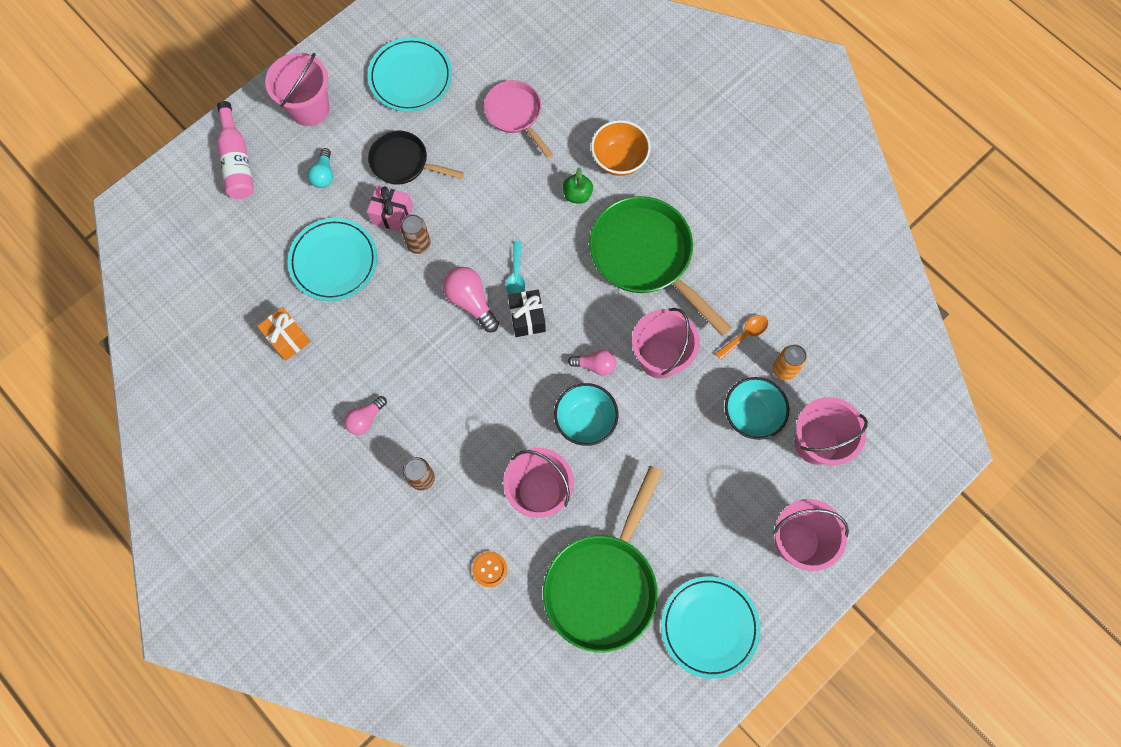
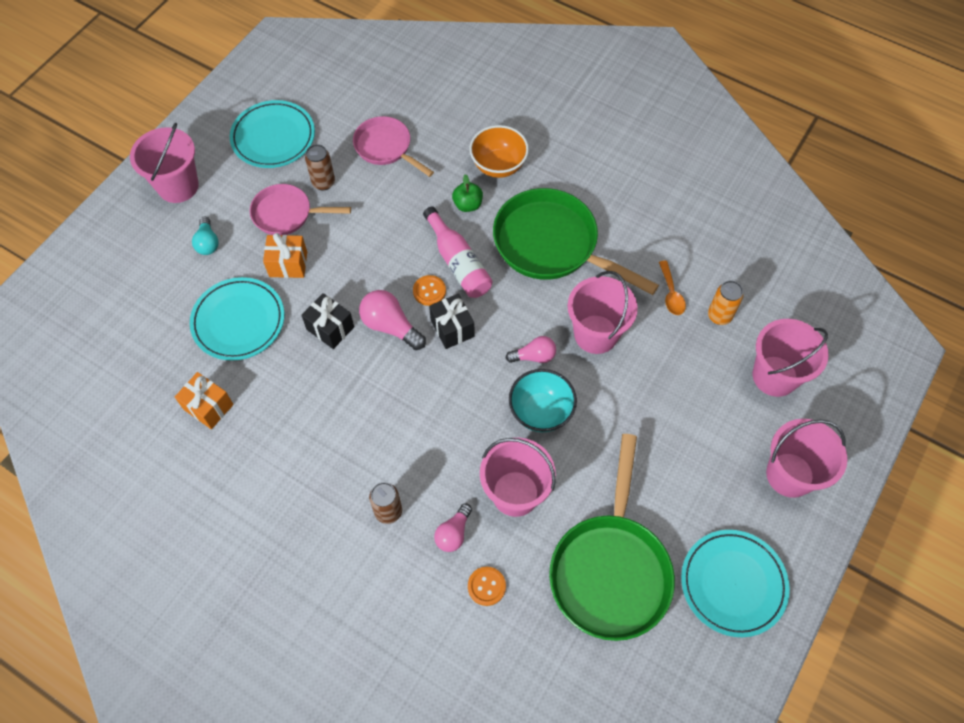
camera: 15 degrees left, 10 degrees down
(237, 161) = (114, 250): pink bottle -> pink bottle (458, 262)
(365, 419) = (312, 466): pink light bulb -> pink light bulb (453, 533)
(392, 215) = (288, 264): pink gift -> orange gift
(403, 162) = (286, 214): black pan -> pink pan
(415, 289) = (330, 328): none -> black gift
(419, 244) = (322, 285): brown can -> brown can (323, 182)
(516, 275) = (429, 291): turquoise spoon -> orange button
(744, 335) = (671, 293): orange spoon -> orange spoon turned 135 degrees clockwise
(751, 415) = (703, 365): turquoise bowl -> none

